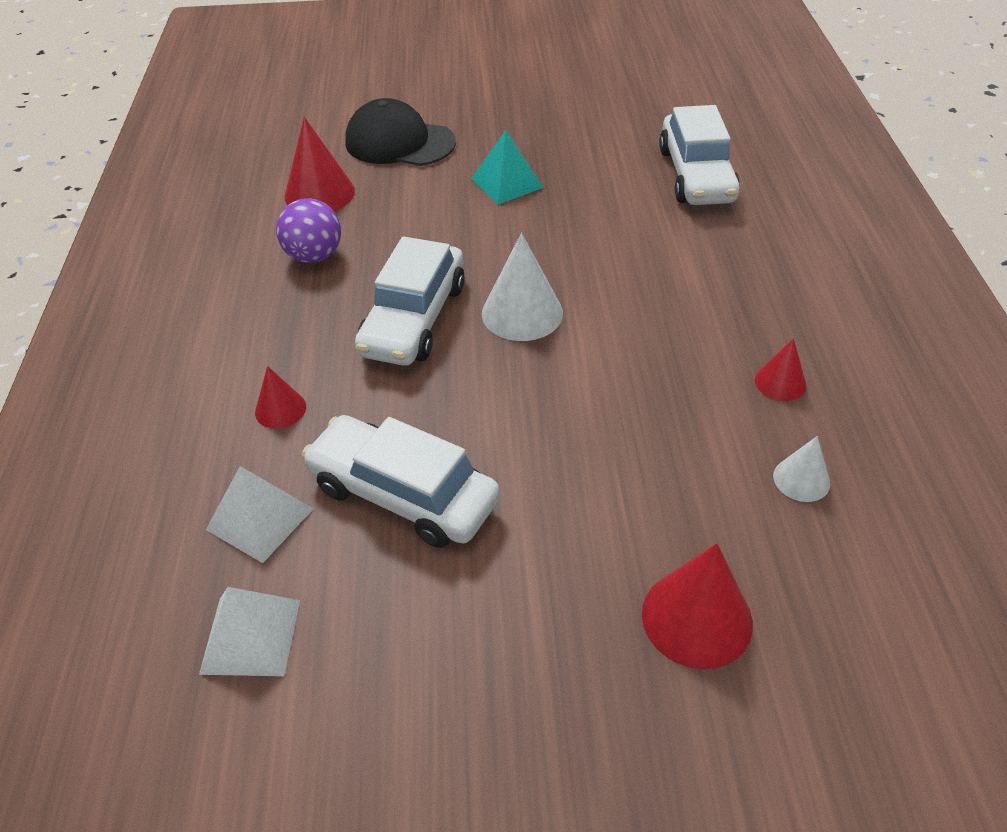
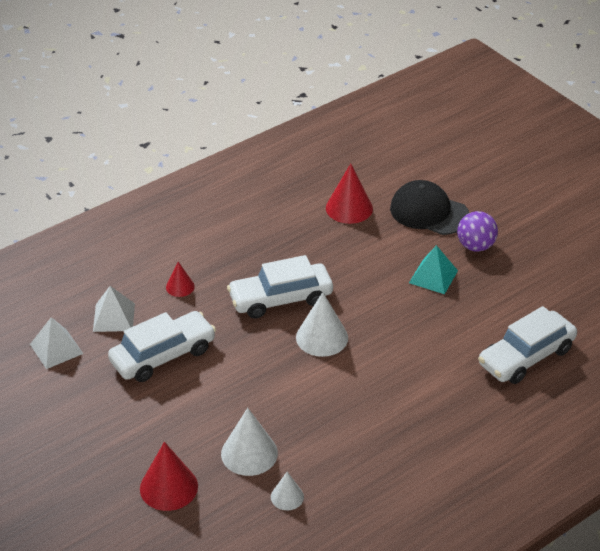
camera: 55 degrees right, 5 degrees down
(314, 256) = (295, 236): purple ball -> purple ball (475, 246)
(399, 142) = (429, 212): black cap -> black cap turned 45 degrees counterclockwise
(403, 494) = (163, 355): white car -> white car turned 60 degrees clockwise
(687, 483) = (249, 453): none -> white cone
(780, 382) = (355, 464): red cone -> none

